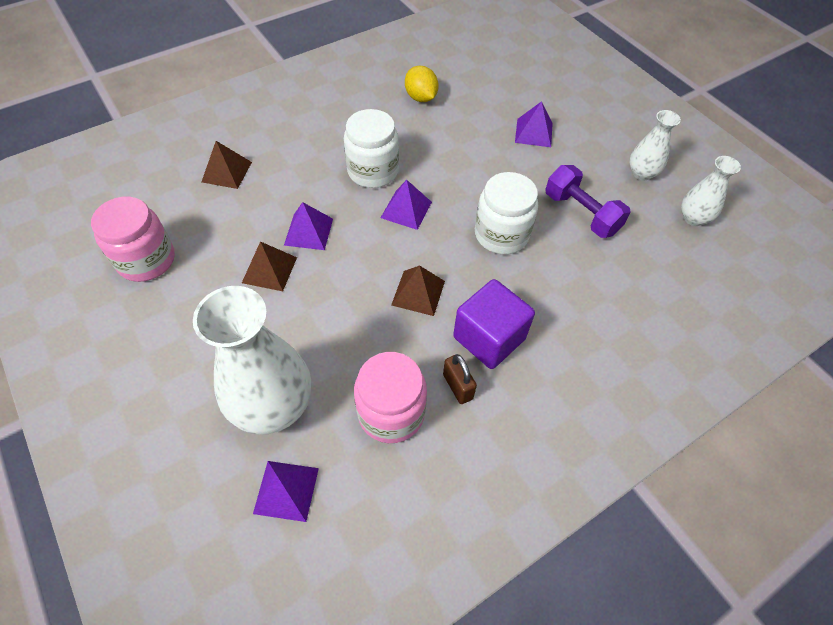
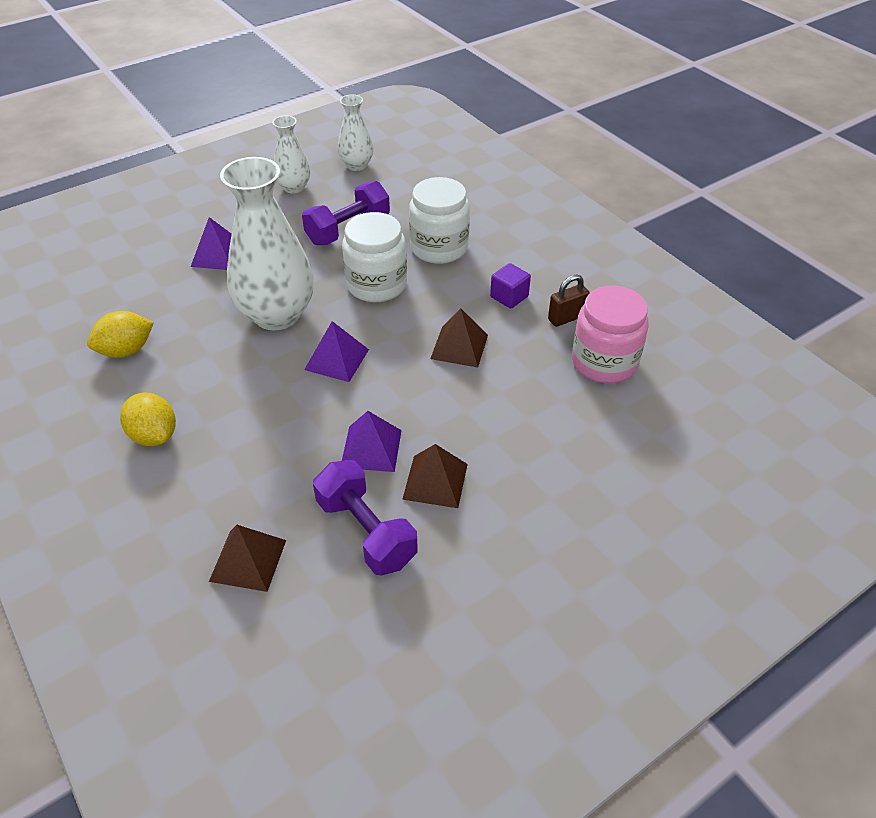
camera: 90 degrees left, 10 degrees down
(146, 260) = (425, 631): pink jar -> none
(233, 229) = (366, 531): none -> purple dumbbell
(273, 405) = (618, 453): white vase -> white vase (277, 315)
(286, 490) = (703, 432): purple pyramid -> none
(339, 120) = (154, 435): none -> yellow lemon
(373, 171) = (267, 392): white jar -> white jar (439, 248)
(489, 338) = (509, 297): purple cube -> purple cube, size x0.53

